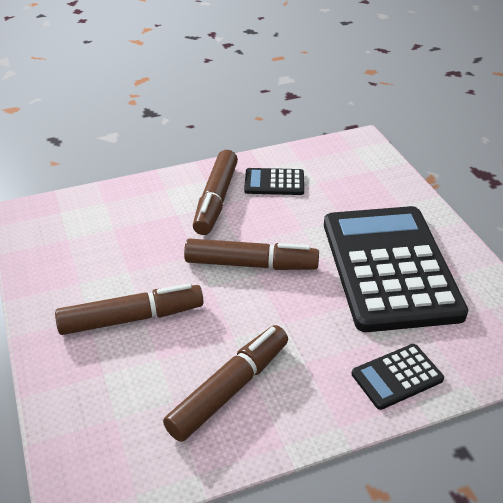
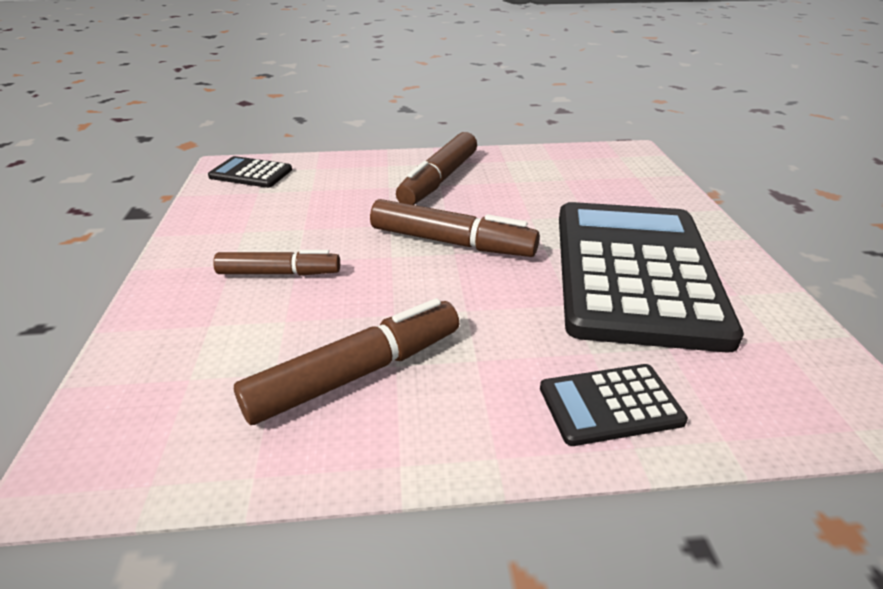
camera: 15 degrees right, 5 degrees down
(132, 318) = (279, 273): brown marker -> brown marker, size x0.66
(274, 182) = (513, 173): black calculator -> black calculator (251, 173)

